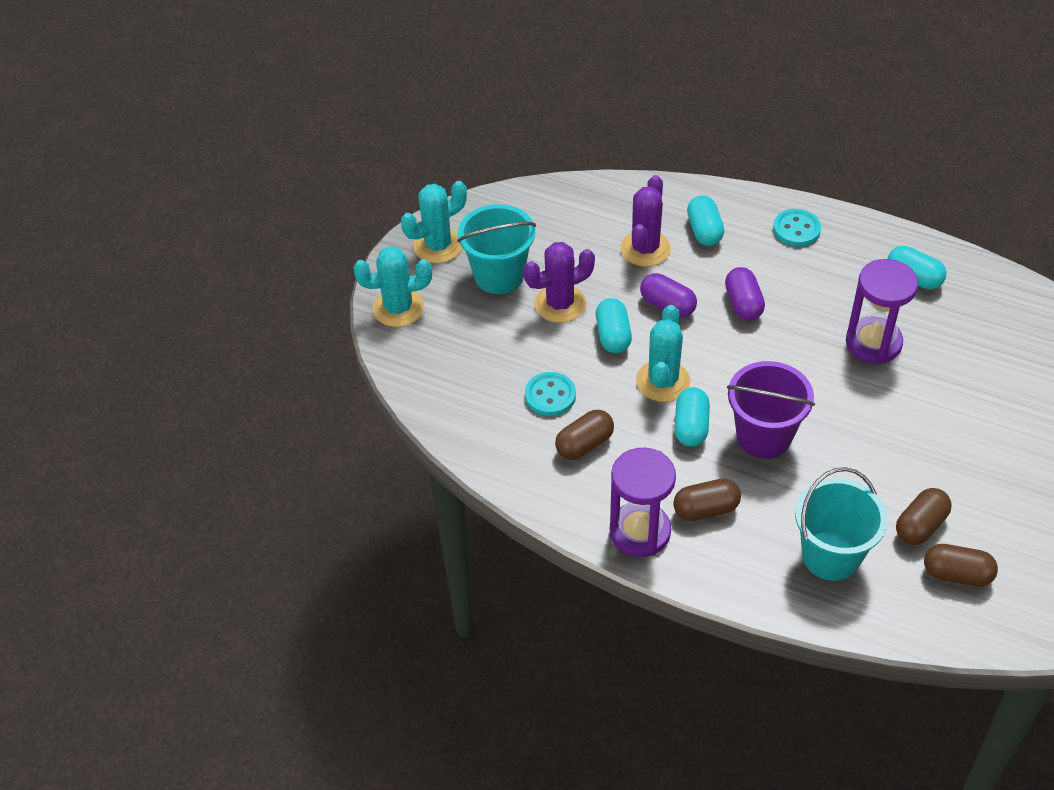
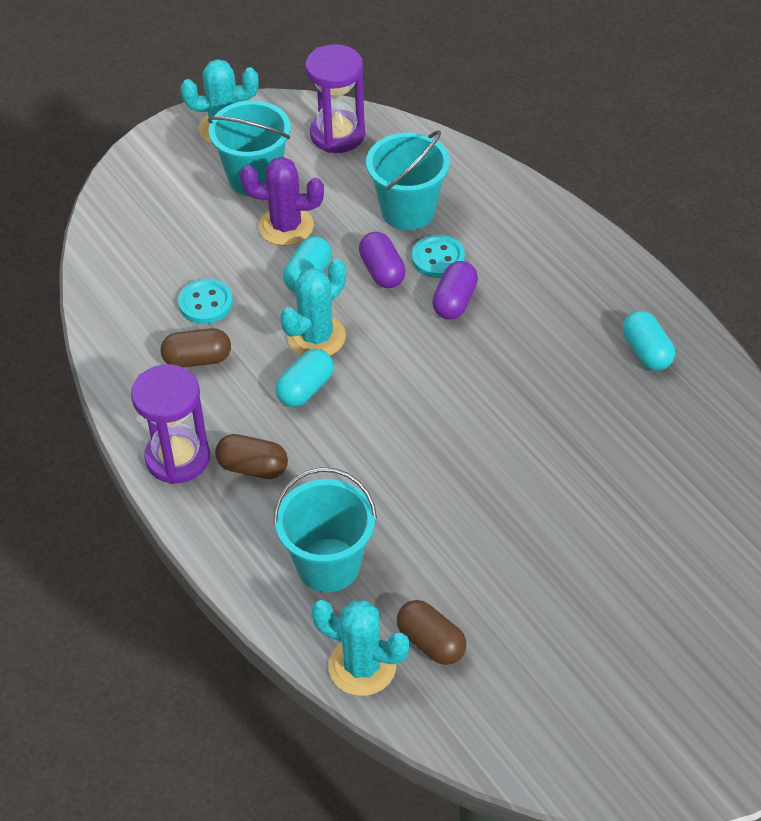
camera: 30 degrees right, 0 degrees up
(398, 308) = (144, 168): turquoise cactus -> turquoise cactus (362, 666)
(645, 249) = (408, 211): purple cactus -> turquoise bucket
(704, 231) = (479, 218): turquoise capsule -> none
(763, 436) = (364, 429): purple bucket -> none
(796, 229) = (570, 255): turquoise button -> turquoise button (438, 258)
(873, 343) = (548, 394): purple hourglass -> purple hourglass (337, 134)
(920, 526) = (437, 581): brown capsule -> none

